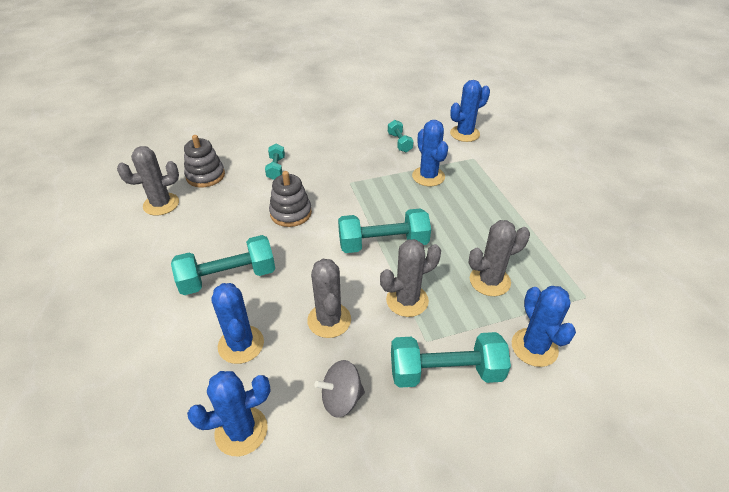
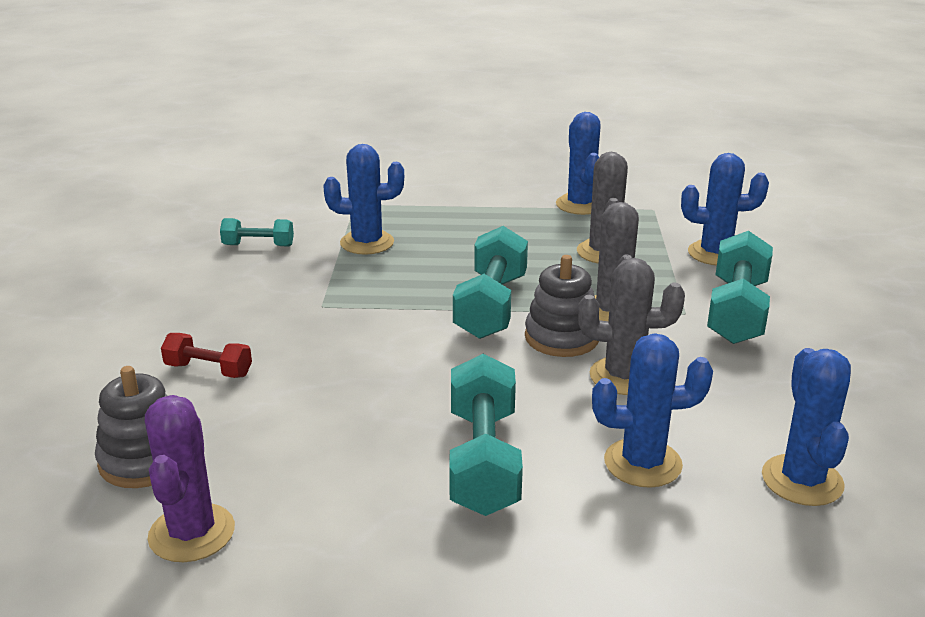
camera: 70 degrees left, 15 degrees down
(161, 204) = (192, 533): grey cactus -> purple cactus
(276, 168) = (208, 370): turquoise dumbbell -> red dumbbell
(291, 213) = (357, 373): grey stacking toy -> grey stacking toy (561, 337)
(341, 399) = (762, 390): grey spinning top -> none
(464, 134) = (291, 196): blue cactus -> blue cactus (580, 205)

